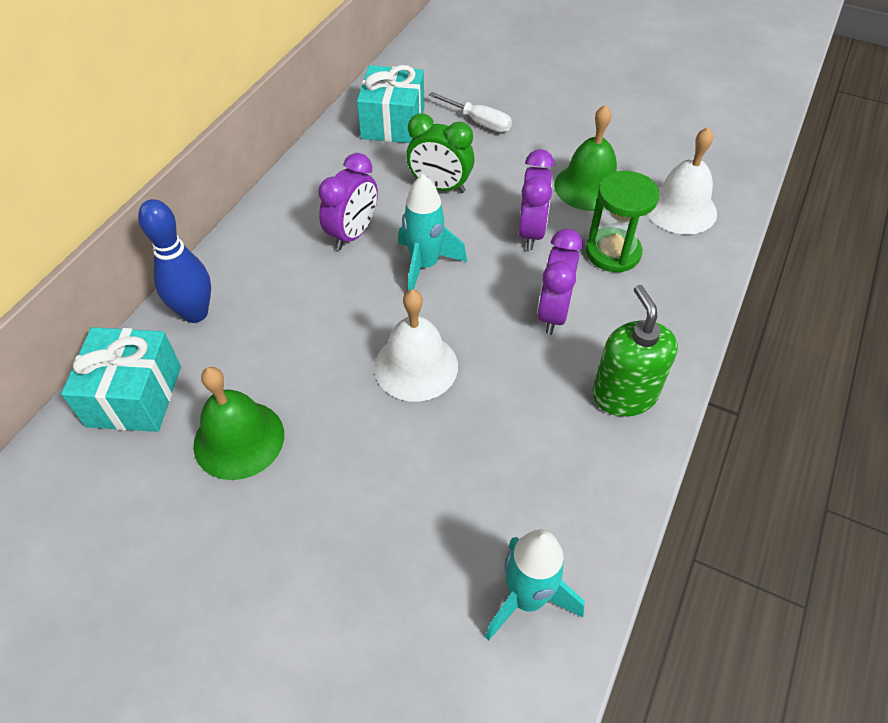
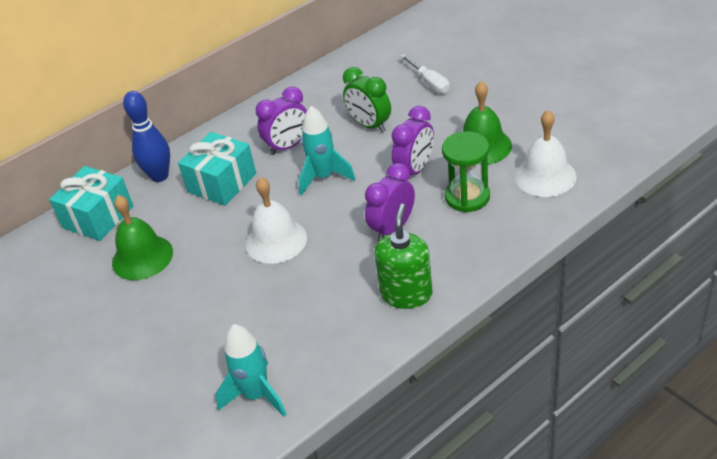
camera: 30 degrees right, 10 degrees down
(393, 123) = (365, 73): turquoise gift -> turquoise gift (221, 183)

